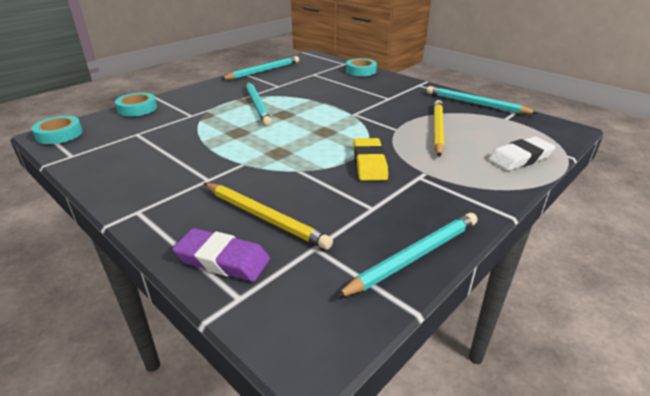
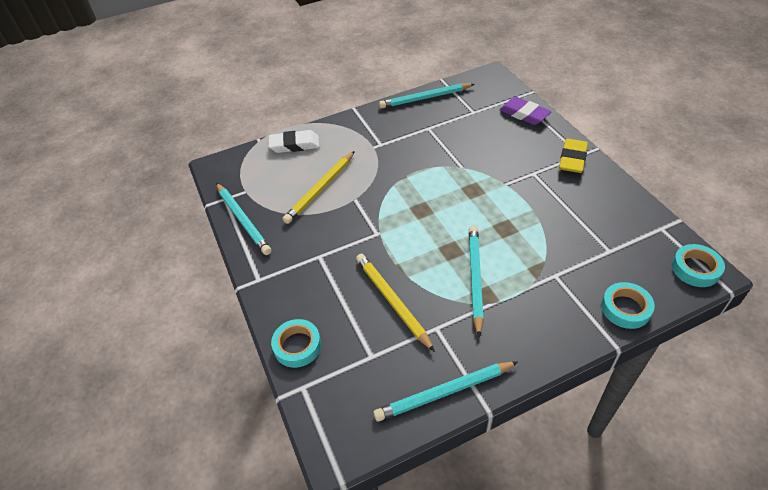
camera: 155 degrees left, 15 degrees up
(264, 217) = (497, 134): yellow pencil -> yellow pencil (392, 301)
(369, 163) = (406, 163): yellow eraser -> yellow eraser (572, 159)

